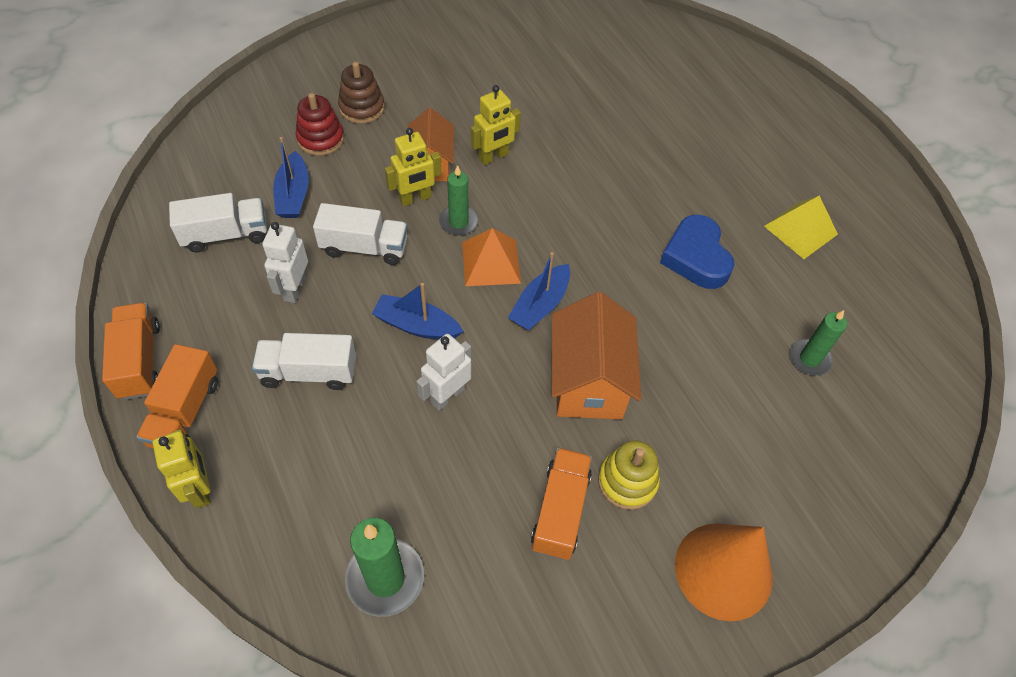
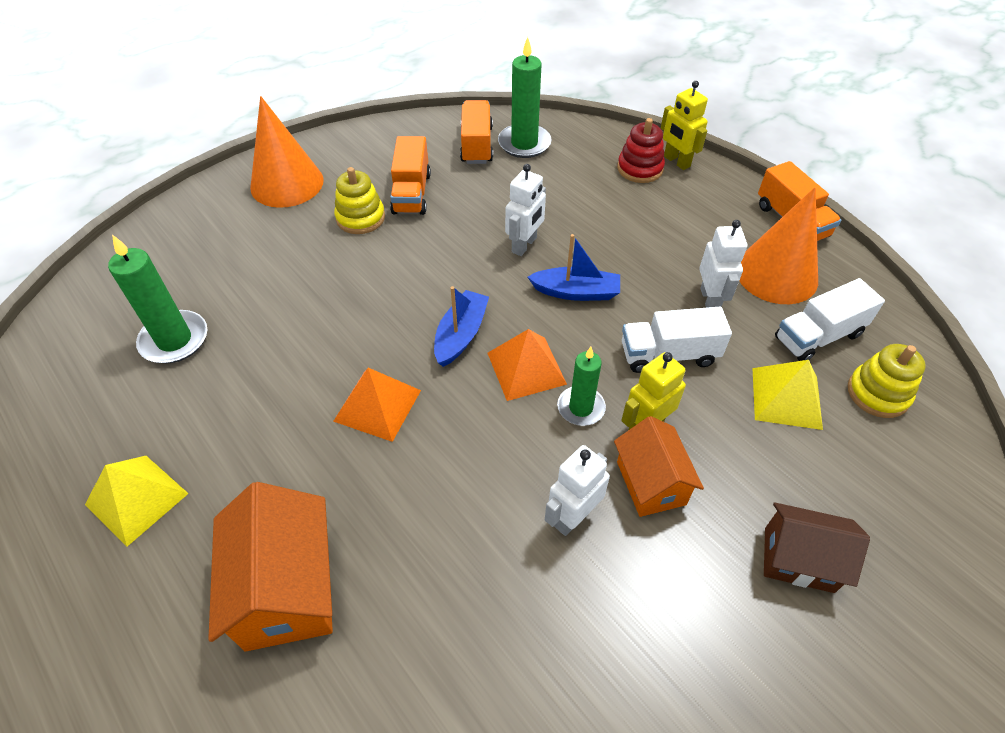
camera: 170 degrees right, 5 degrees down
(185, 412) = (725, 197): orange truck -> orange truck (476, 145)
(210, 301) = (776, 274): none -> orange cone
(220, 183) = (878, 393): none -> yellow stacking toy
(293, 195) = (786, 398): blue boat -> yellow pyramid
(308, 372) = (649, 239): white truck -> none
(320, 139) = (814, 487): red stacking toy -> red stacking toy (640, 169)
(362, 108) = (798, 559): brown stacking toy -> brown house
(493, 157) = (573, 517): yellow robot -> white robot
(588, 381) = (401, 278): orange house -> orange house (287, 589)
(622, 258) = (377, 405): none -> orange pyramid
(696, 257) = (286, 427): blue heart -> none
(809, 359) = (174, 340): green candle -> green candle, size x1.53

